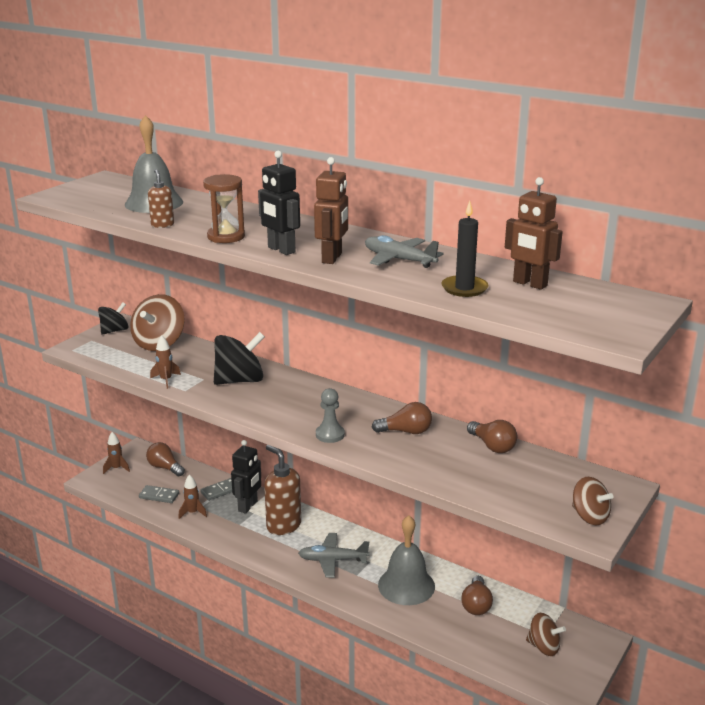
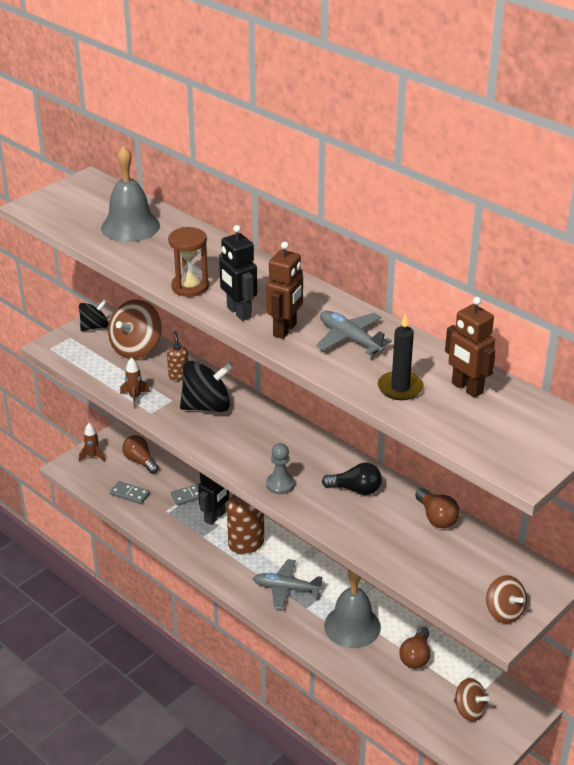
camera: 10 degrees right, 10 degrees up
(162, 225) = (132, 262): brown soap dispenser -> brown soap dispenser (178, 376)
(192, 513) = (159, 517): brown rocket -> none
(406, 431) = (356, 489): brown light bulb -> black light bulb

